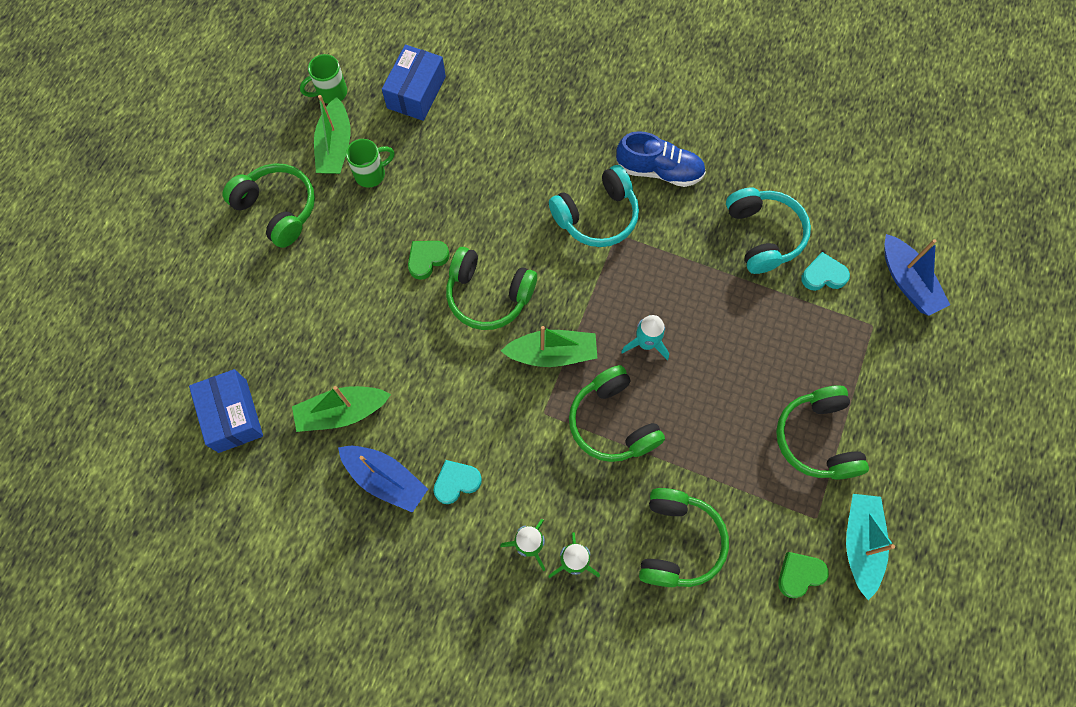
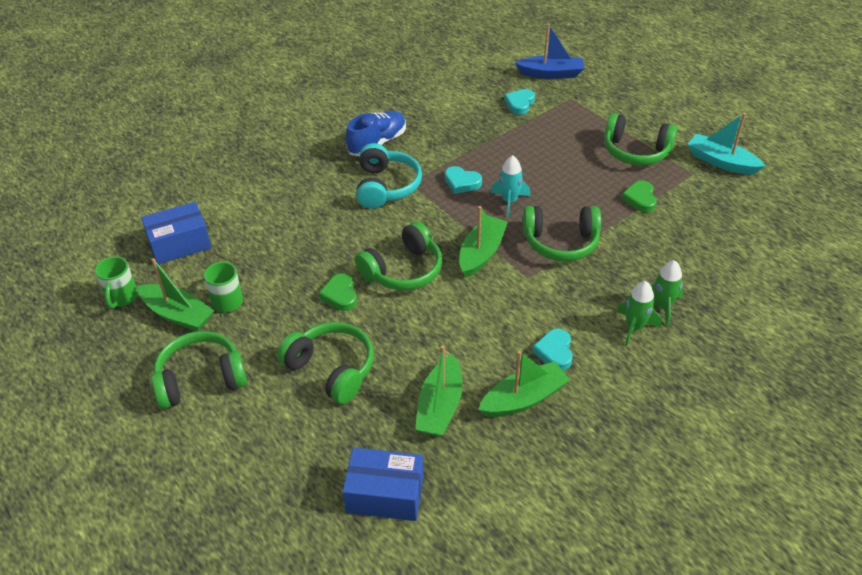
camera: 60 degrees left, 25 degrees down
(385, 479) = (523, 399): blue boat -> green boat
(416, 92) = (180, 244): blue box -> blue box turned 75 degrees counterclockwise
(647, 283) = (462, 183): none -> turquoise heart
(677, 542) = (675, 245): green headphones -> green headphones (331, 369)
(763, 235) = (469, 117): turquoise headphones -> none
(799, 574) = (729, 196): green heart -> green heart (640, 199)

